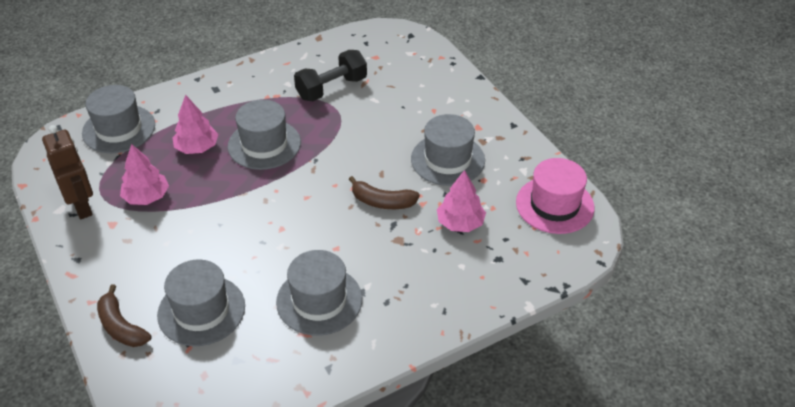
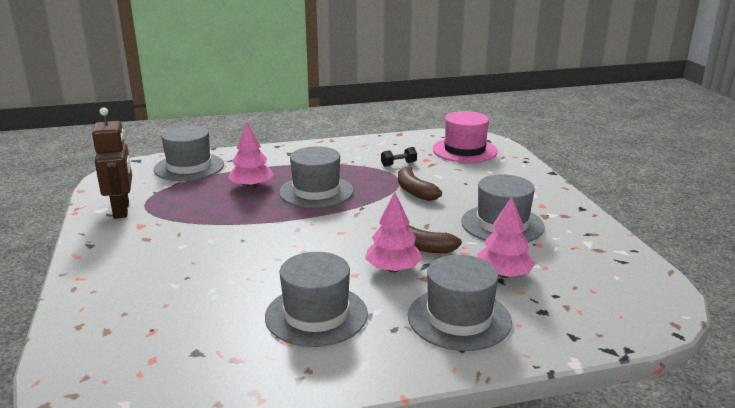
camera: 15 degrees right, 20 degrees down
(121, 326) = (94, 302): brown banana -> brown banana (414, 191)
(147, 197) = (185, 212): pink tree -> pink tree (393, 269)
(201, 310) = (184, 303): grey hat -> grey hat (459, 318)
(331, 88) = (398, 164): black dumbbell -> black dumbbell, size x0.49
(554, 205) = (622, 275): pink hat -> pink hat (464, 150)

